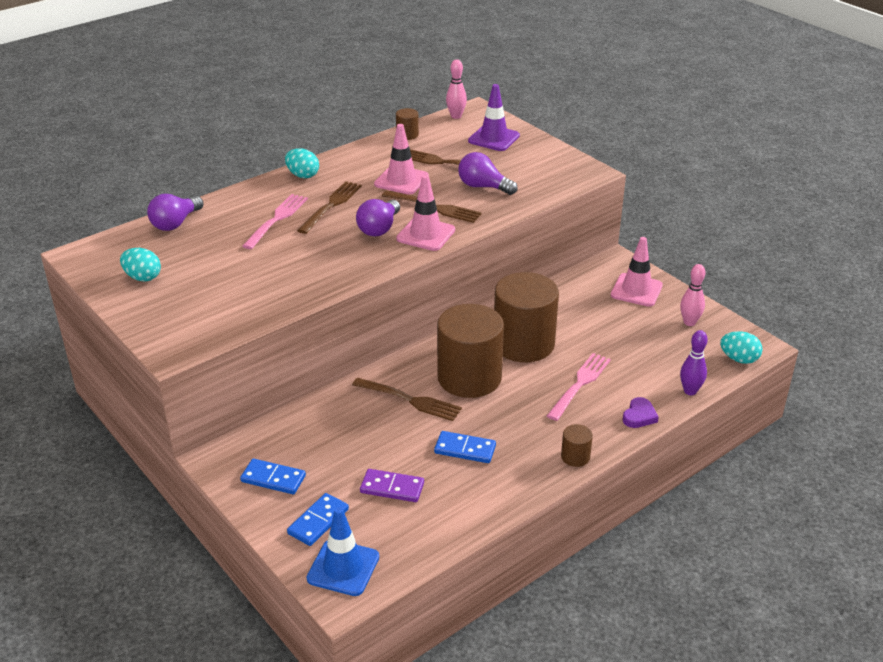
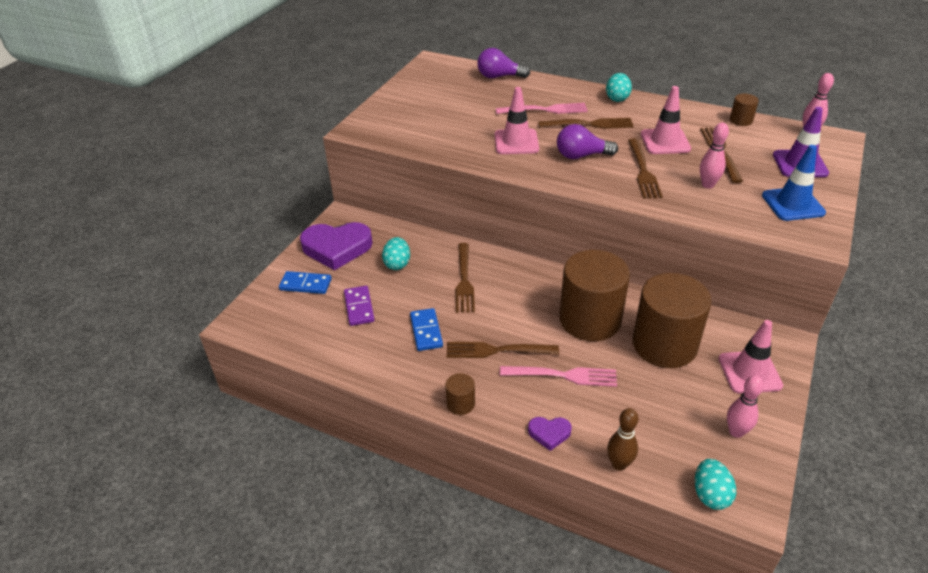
camera: 65 degrees right, 5 degrees up
(143, 277) = (426, 90): turquoise egg -> turquoise egg (397, 264)
(273, 479) = (337, 248): blue domino -> purple heart
(343, 568) = (266, 313): blue traffic cone -> blue traffic cone (793, 204)
(426, 234) = (597, 180): pink traffic cone -> pink traffic cone (516, 142)
(469, 377) = (517, 303): brown cylinder -> brown cylinder (664, 345)
(483, 187) = (708, 185): purple light bulb -> pink bowling pin
(523, 412) = (497, 350): none -> brown fork
(690, 391) = (619, 464): purple bowling pin -> brown bowling pin

